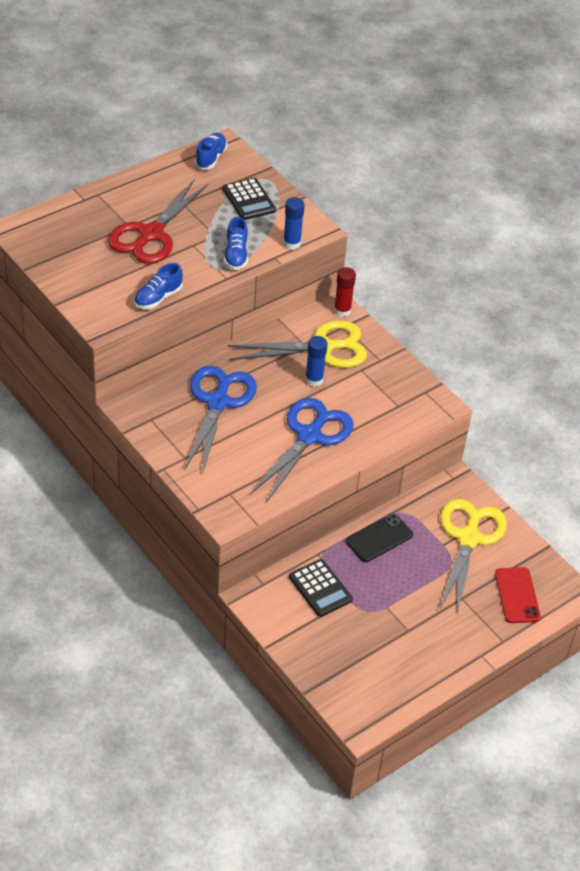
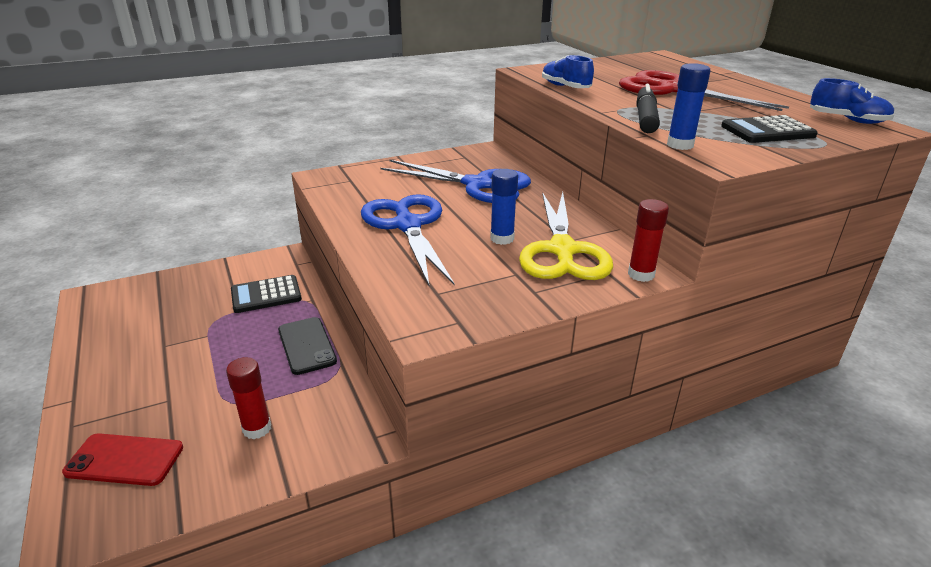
camera: 105 degrees right, 15 degrees down
(236, 255) = (645, 118): blue shoe -> black marker
(309, 436) = (408, 225): blue scissors -> blue scissors turned 150 degrees counterclockwise
(468, 538) = (257, 428): yellow scissors -> red glue stick

